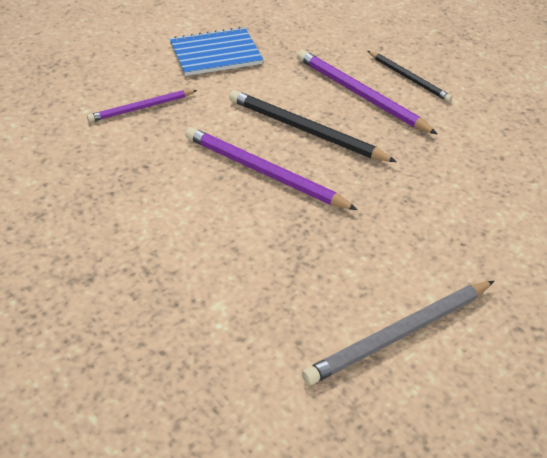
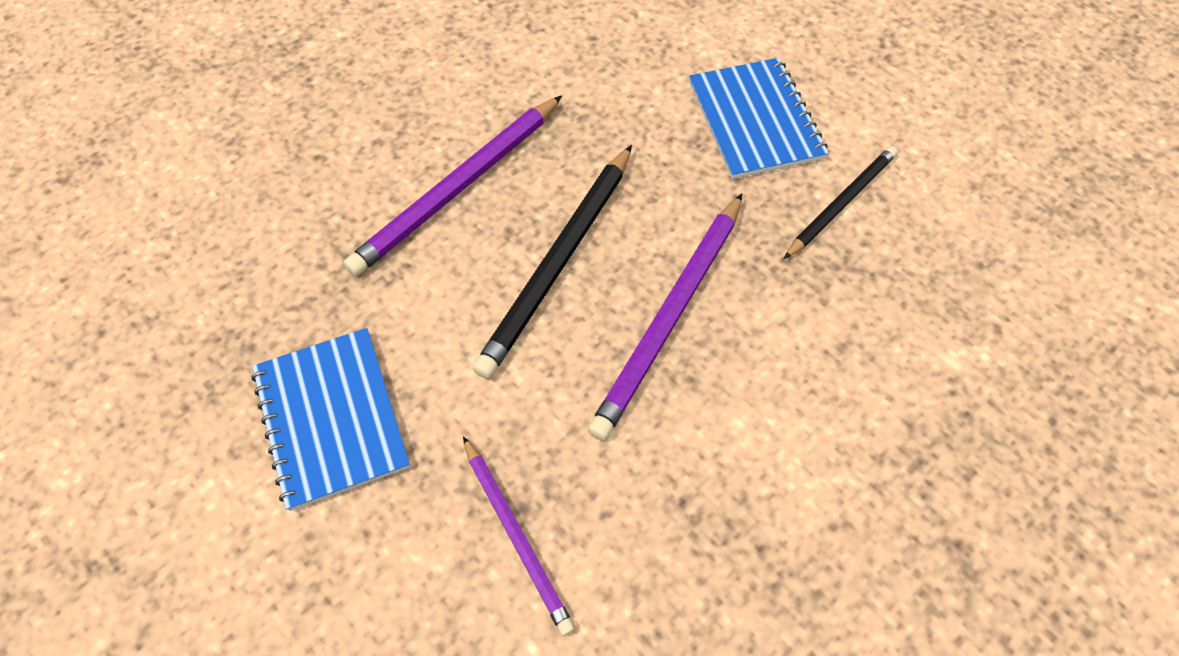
camera: 90 degrees left, 15 degrees up
(399, 334) = (934, 162): grey pencil -> none
(409, 78) = (410, 124): black pencil -> black pencil (841, 203)
(432, 232) = (755, 120): none -> blue notebook

